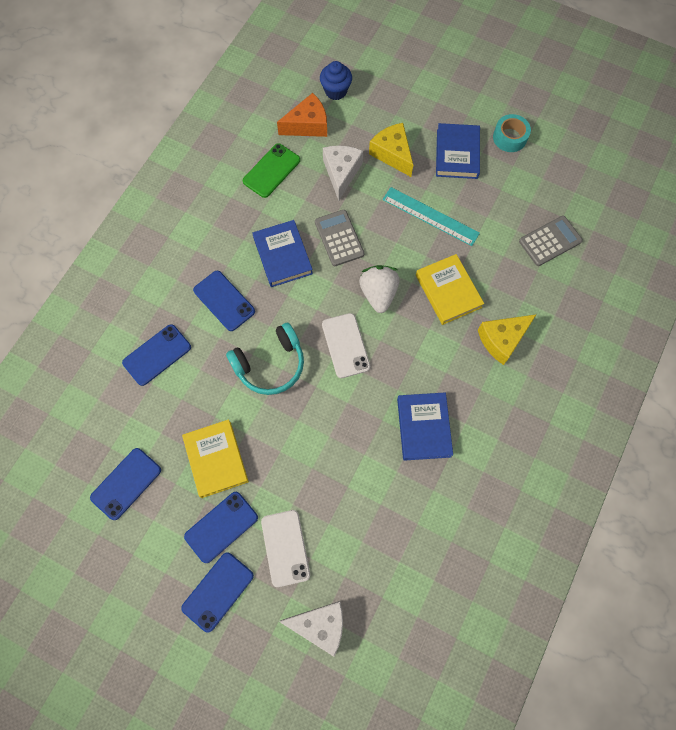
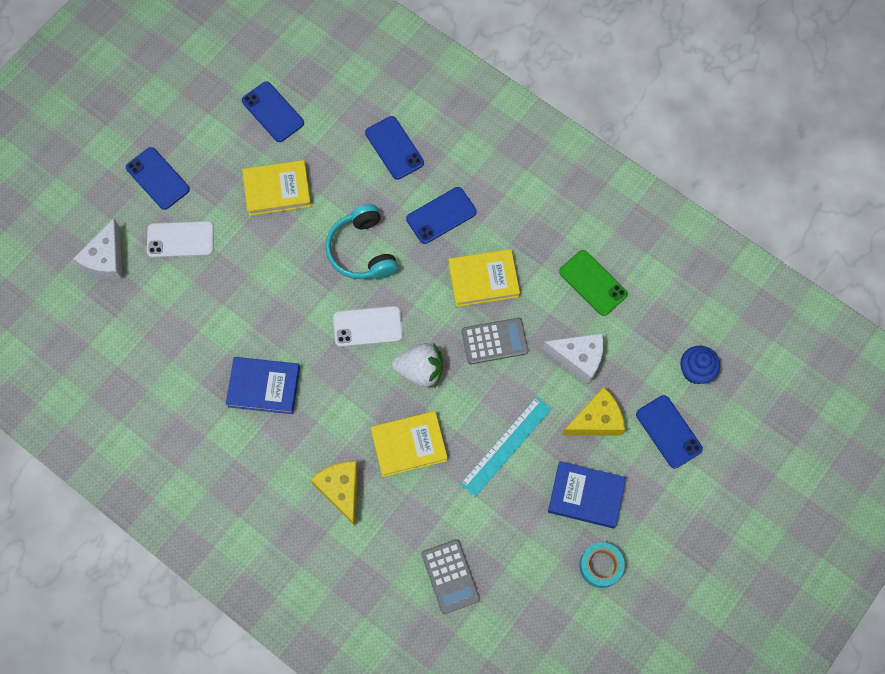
camera: 100 degrees right, 0 degrees up
(221, 527) = (213, 187): blue phone -> blue phone (668, 431)
(283, 255) = (483, 280): blue book -> yellow book
(307, 125) = (650, 331): orange cheese -> none

